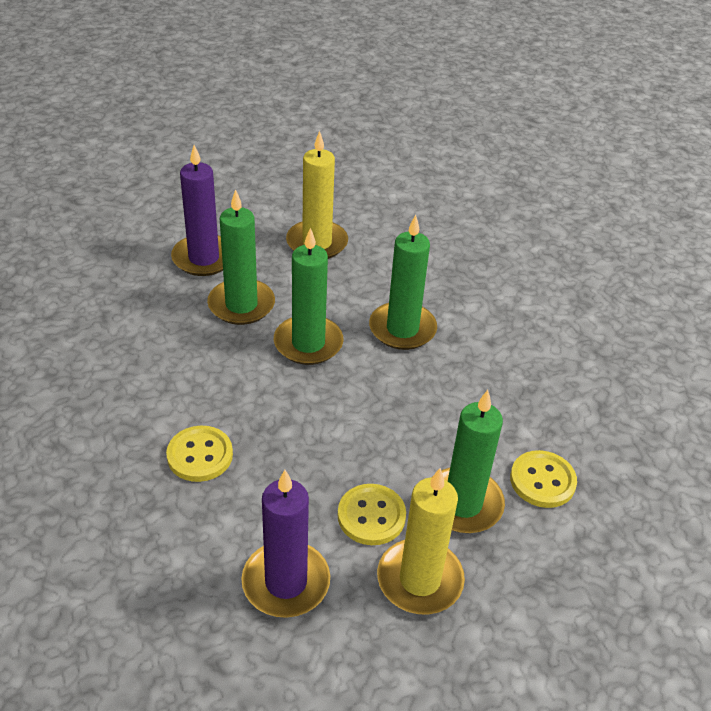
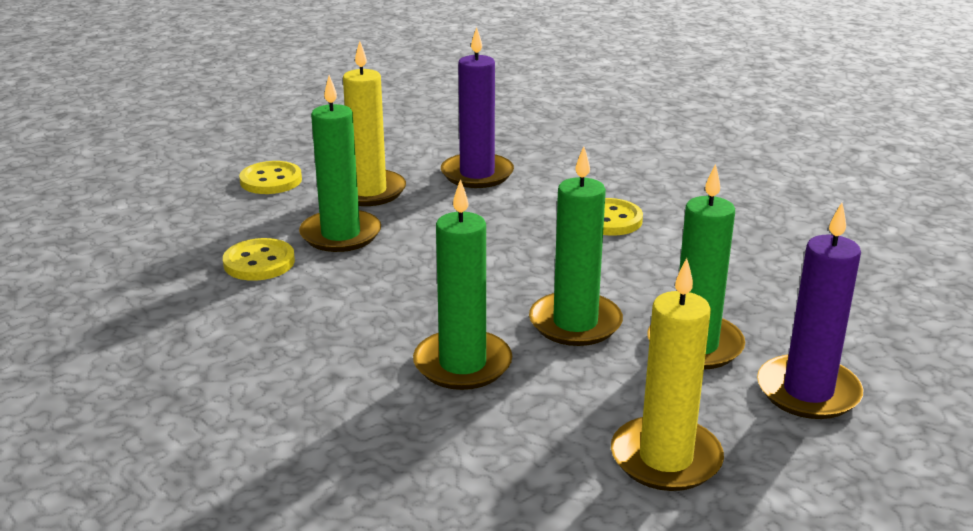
camera: 165 degrees right, 15 degrees down
(371, 516) = (425, 214): yellow button -> yellow button (271, 180)

